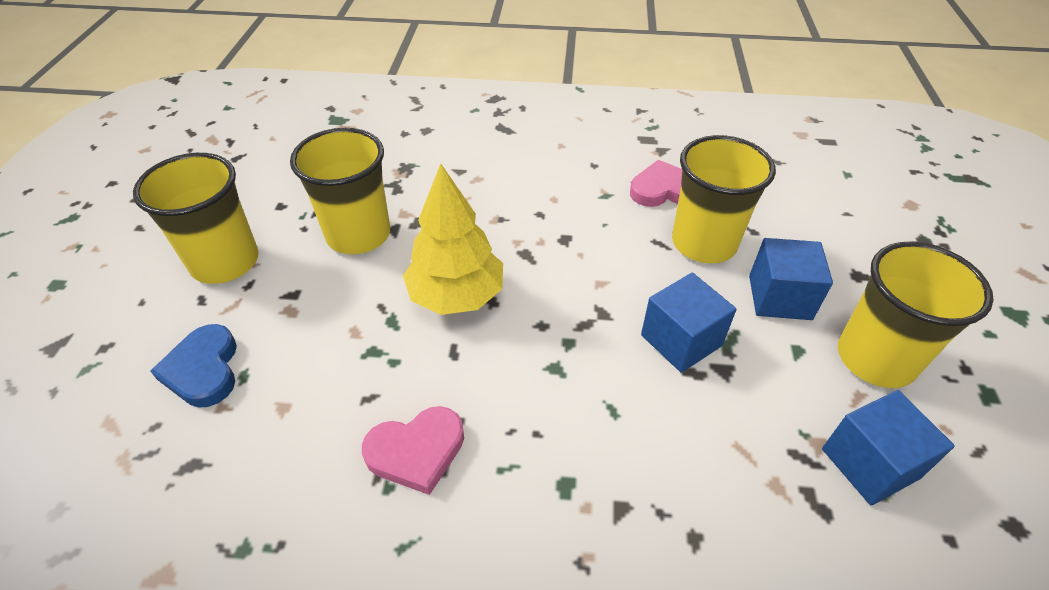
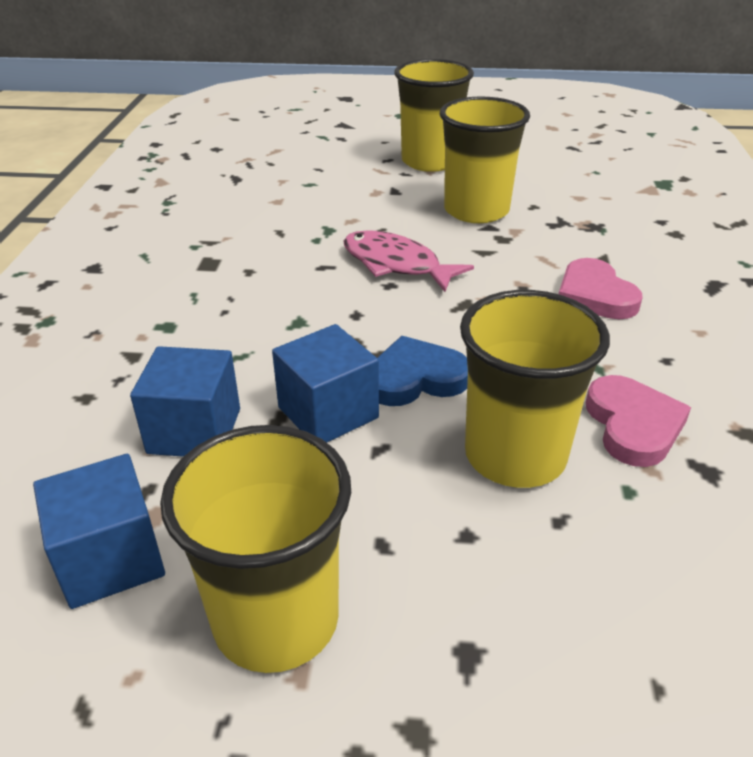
camera: 90 degrees right, 10 degrees down
(203, 370) = (316, 170): blue heart -> blue heart (415, 378)
(416, 451) = (222, 255): pink heart -> pink heart (595, 295)
(456, 296) = (396, 264): yellow tree -> pink fish
(779, 297) = (405, 524): blue cube -> blue cube (194, 431)

